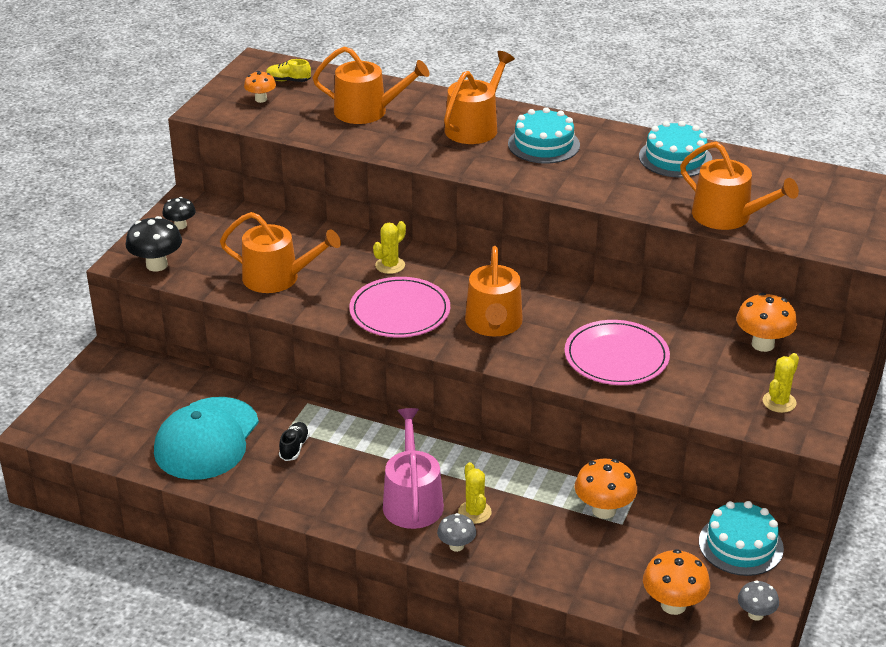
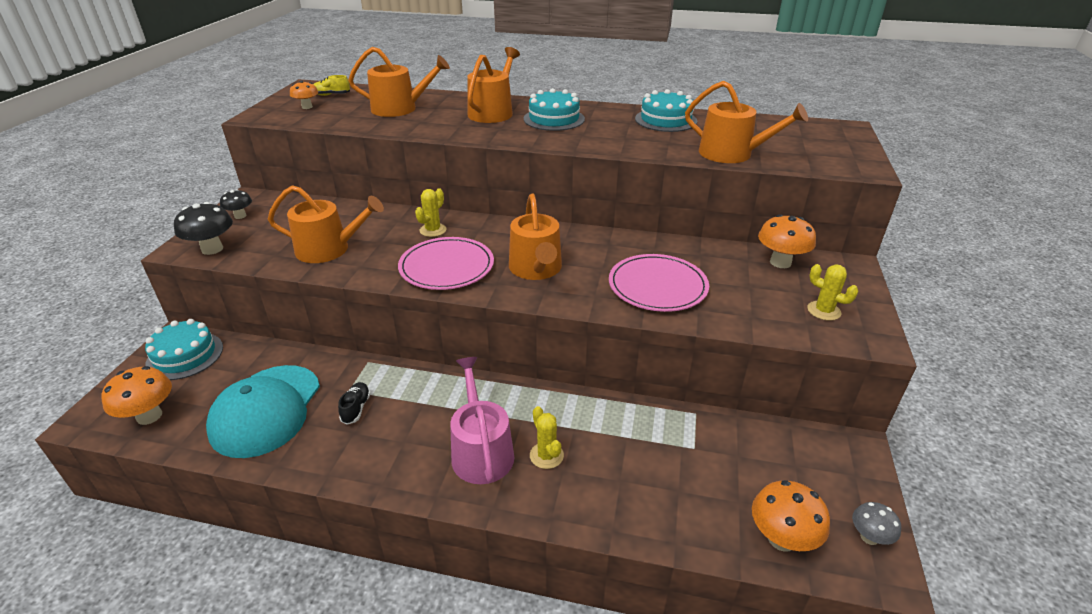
camera: 10 degrees left, 0 degrees up
(456, 546) = (535, 498): grey mushroom -> none
(604, 510) = (672, 436): orange mushroom -> orange mushroom (149, 416)
(740, 545) = (815, 456): turquoise cake -> turquoise cake (185, 355)
(779, 402) = (823, 311): yellow cactus -> yellow cactus turned 75 degrees counterclockwise

